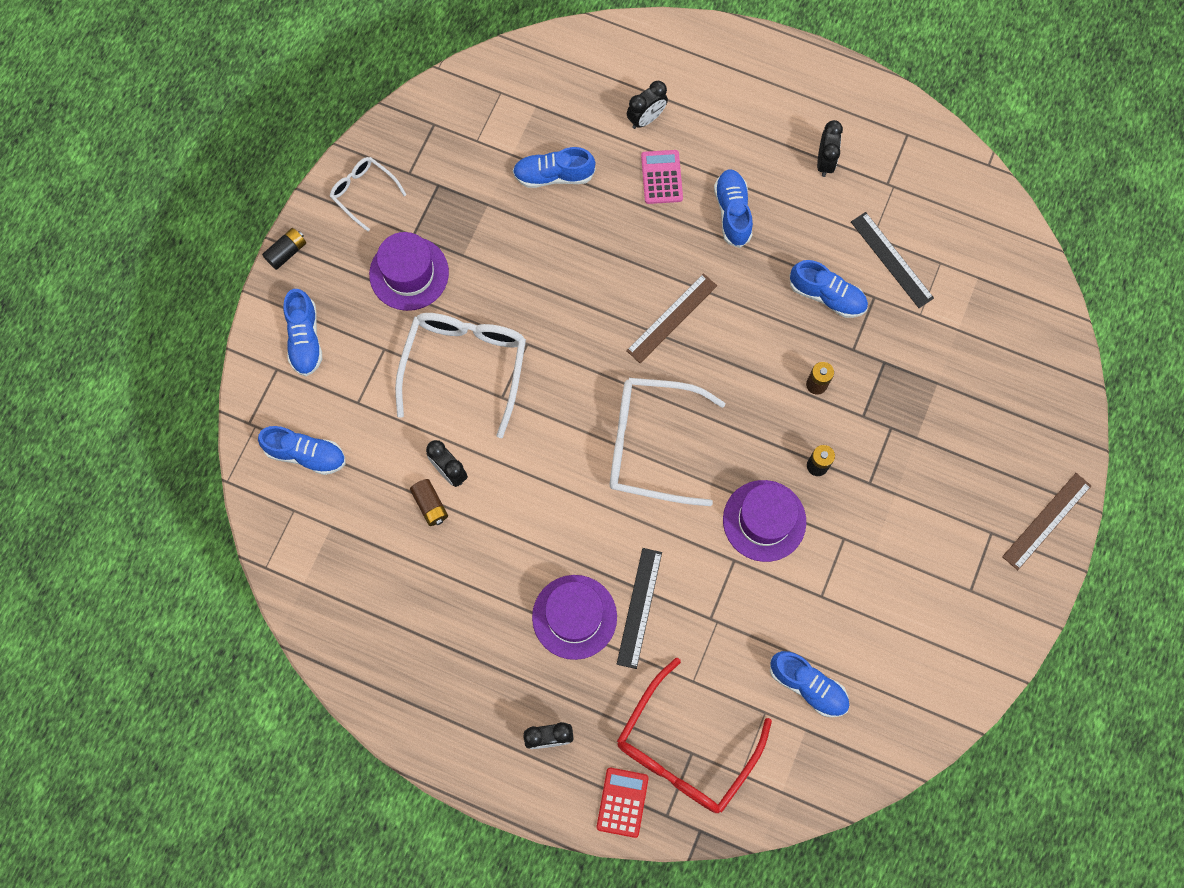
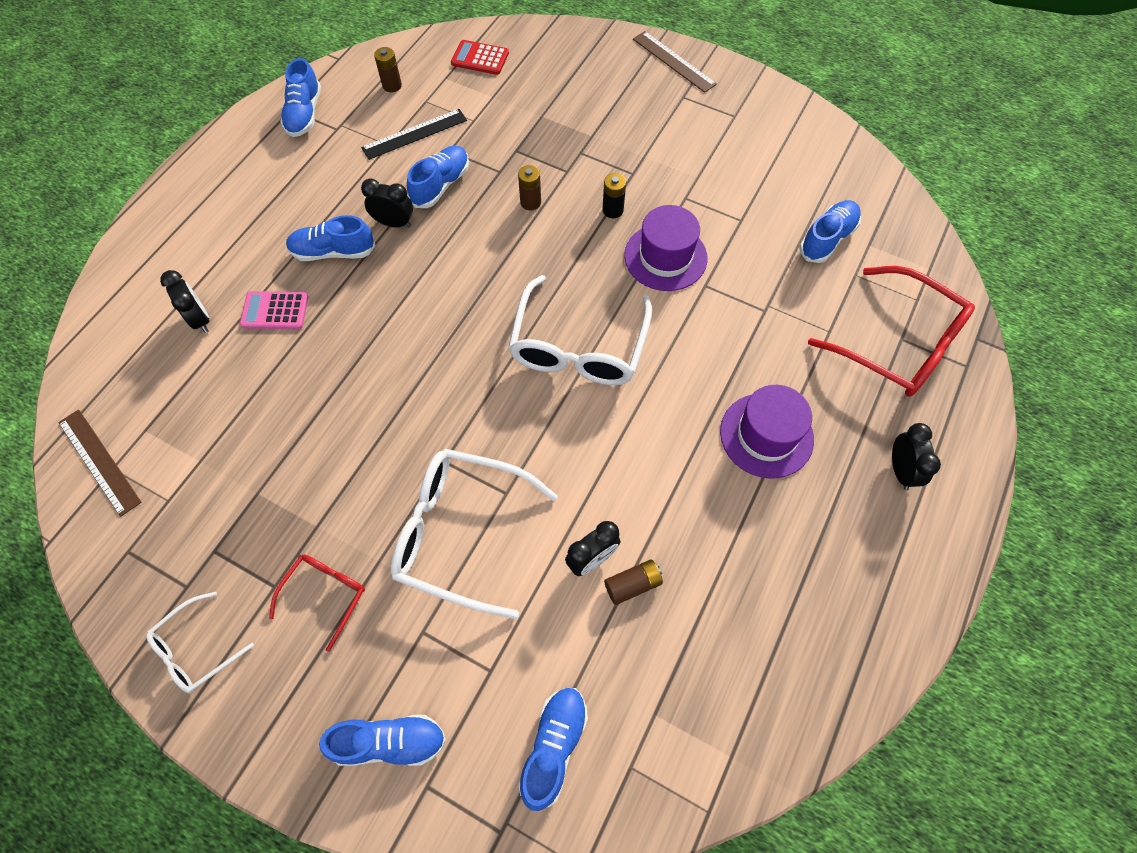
camera: 85 degrees left, 10 degrees down
(286, 252) = (255, 765): black battery -> none
(409, 273) = (325, 594): purple hat -> red glasses
(553, 175) = (240, 417): blue shoe -> blue shoe (304, 114)
(622, 802) = (959, 405): red calculator -> red calculator (480, 58)
(639, 607) = (755, 372): black ruler -> none
(672, 318) = (440, 315): brown ruler -> brown ruler (99, 461)
(825, 161) = (299, 172): black clock -> black clock (394, 223)
(957, 226) = (392, 85): none -> brown battery

